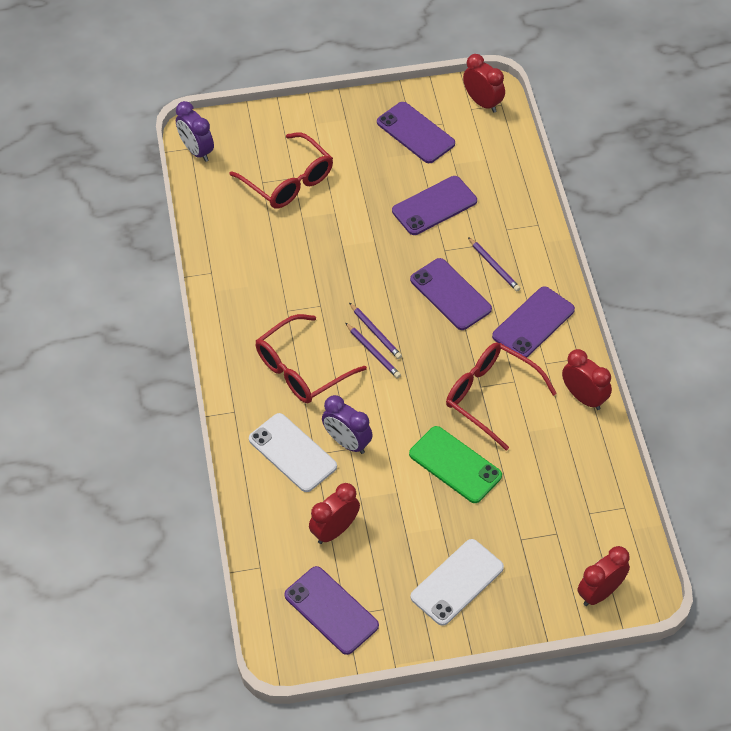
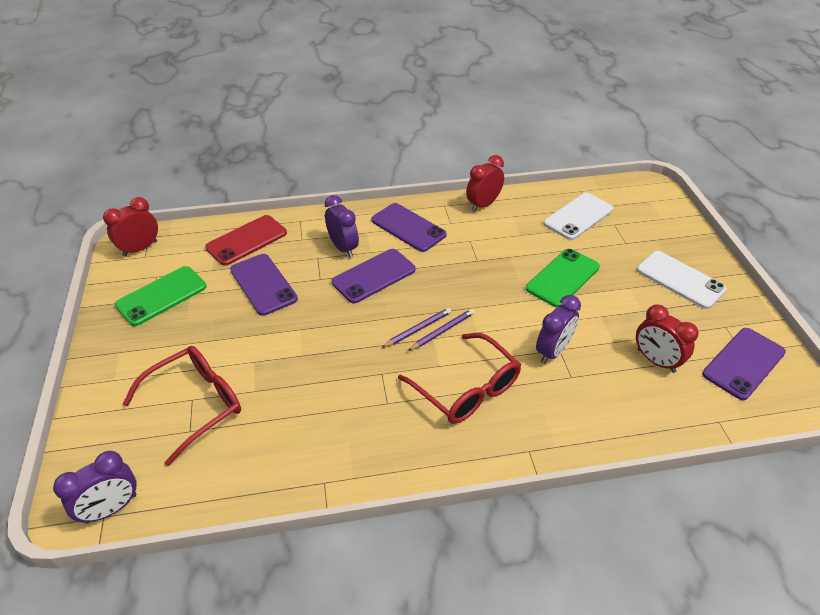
camera: 90 degrees left, 10 degrees down
(292, 453) = (573, 395): white phone -> white phone (578, 216)
(415, 133) = (161, 296): purple phone -> green phone
(490, 396) = (487, 254): red glasses -> none
(494, 266) = (343, 248): purple pencil -> purple clock
(501, 183) = (246, 240): none -> red phone
(600, 592) = (659, 206): red clock -> none

